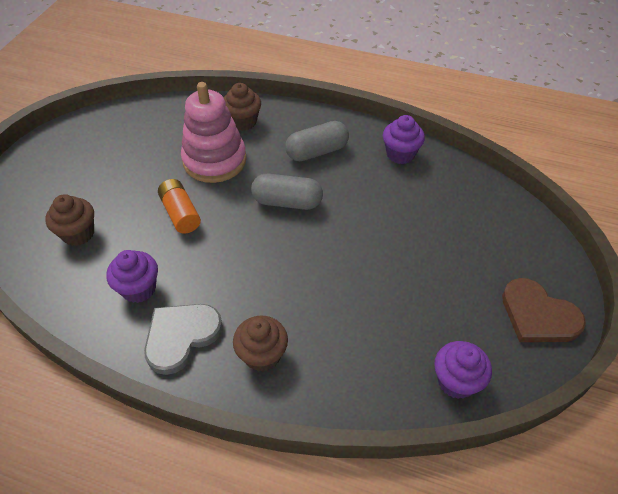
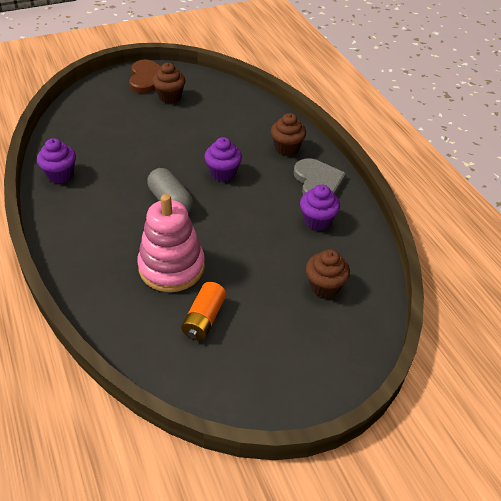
camera: 135 degrees left, 5 degrees down
(180, 213) = (243, 246): orange battery -> orange battery (204, 319)
(181, 336) = (317, 182): grey heart -> grey heart turned 105 degrees counterclockwise
(243, 122) = (106, 283): brown cupcake -> brown cupcake (170, 97)
(317, 151) = (100, 217): grey capsule -> none
(456, 381) = (218, 87): purple cupcake -> purple cupcake (223, 173)

